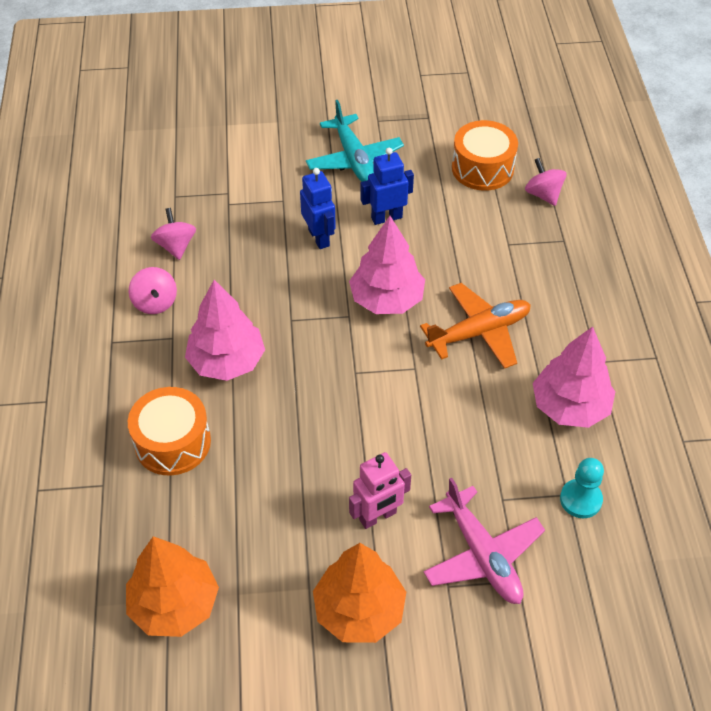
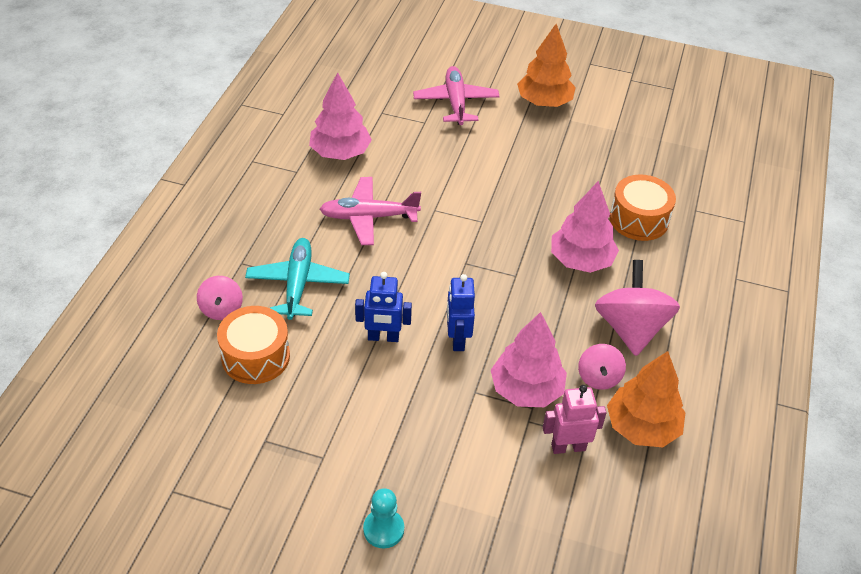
camera: 160 degrees left, 5 degrees down
(155, 302) = (630, 328): pink spinning top -> pink spinning top, size x1.83
(174, 604) = (657, 136): orange tree -> orange tree (642, 427)
(354, 160) = (378, 413): turquoise plane -> turquoise plane (298, 284)
(378, 516) = (510, 137): pink robot -> pink robot (568, 447)
(387, 299) = (426, 265): pink tree -> pink tree (526, 390)
(479, 332) = (368, 217): orange plane -> pink plane
(580, 499) = (375, 107): turquoise pawn -> turquoise pawn (383, 529)

